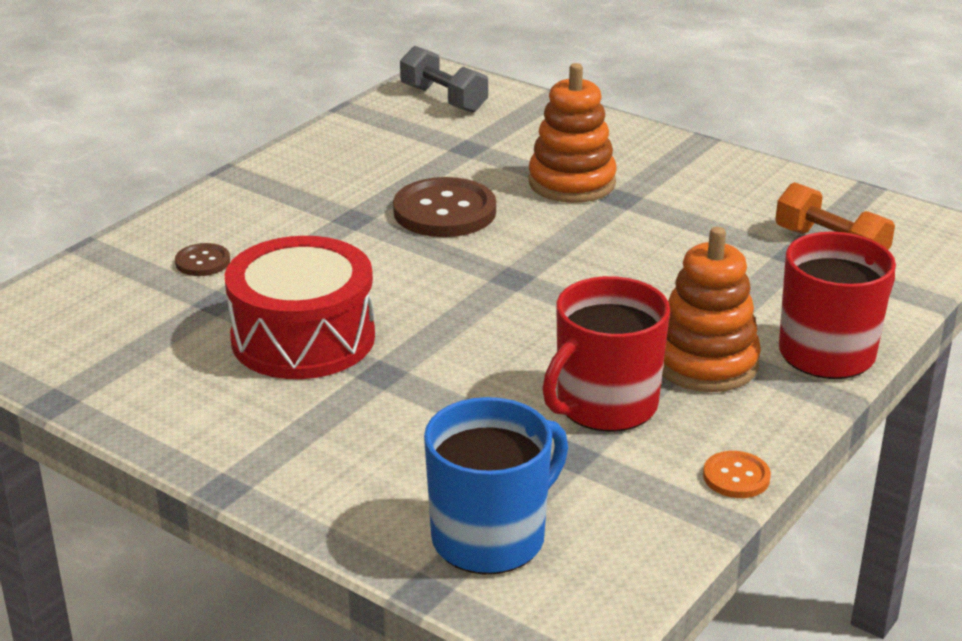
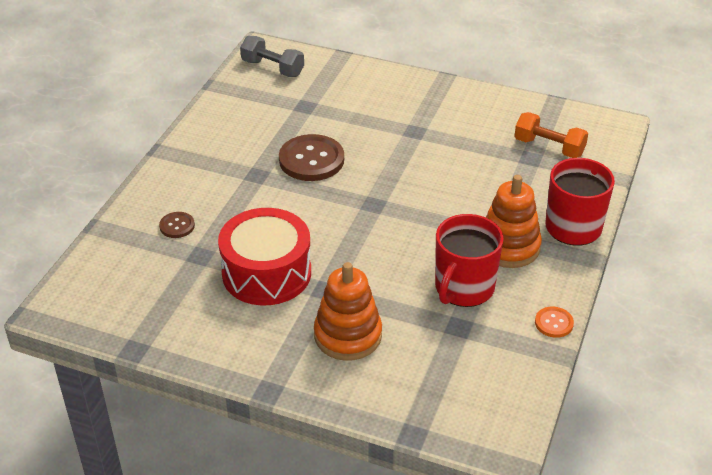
camera: 15 degrees left, 10 degrees up
(491, 537) = (435, 392): blue mug -> none
(572, 183) = (380, 124): orange stacking toy -> orange stacking toy (348, 335)

